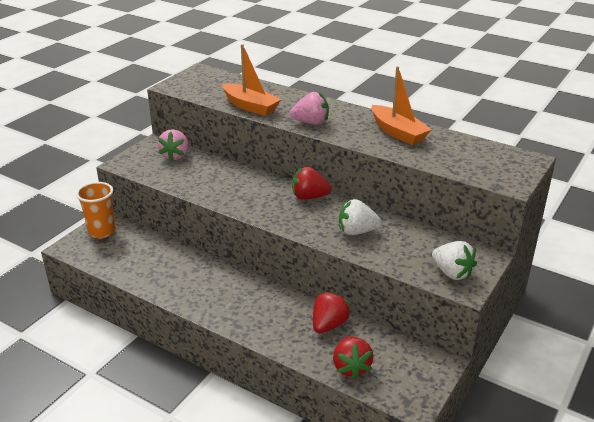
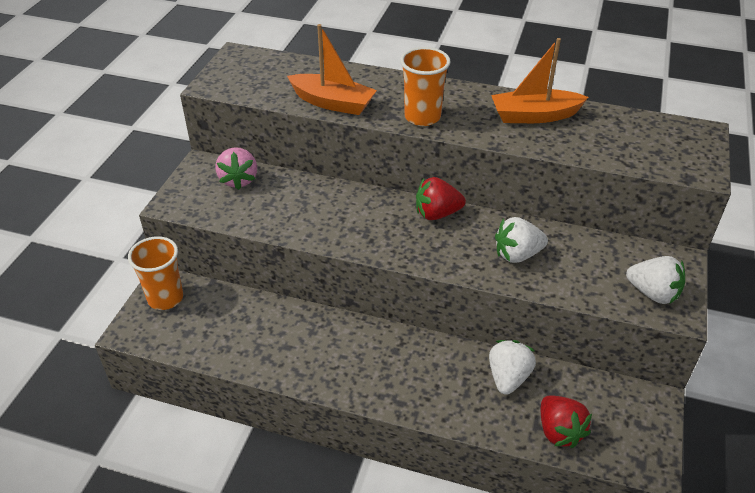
camera: 15 degrees left, 10 degrees up
(311, 123) = (422, 117): pink strawberry -> orange cup
(329, 325) = (508, 377): red strawberry -> white strawberry
(398, 132) = (534, 116): orange boat -> orange boat turned 135 degrees clockwise

